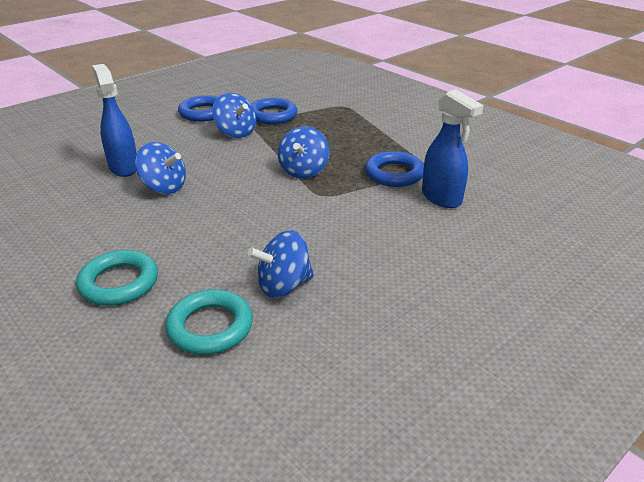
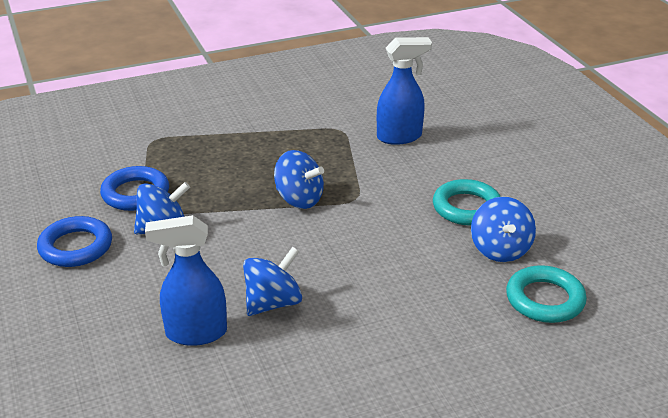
camera: 70 degrees left, 0 degrees up
(119, 283) = (458, 351): turquoise ring -> turquoise ring (466, 207)
(394, 174) = (340, 149): blue ring -> none

